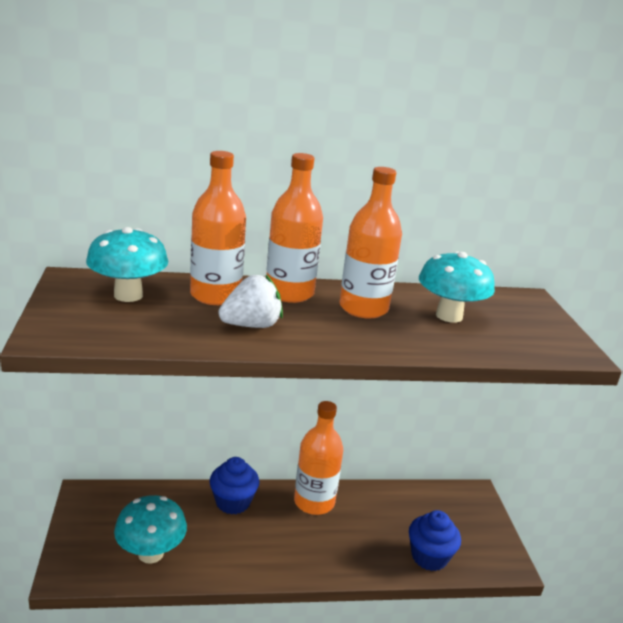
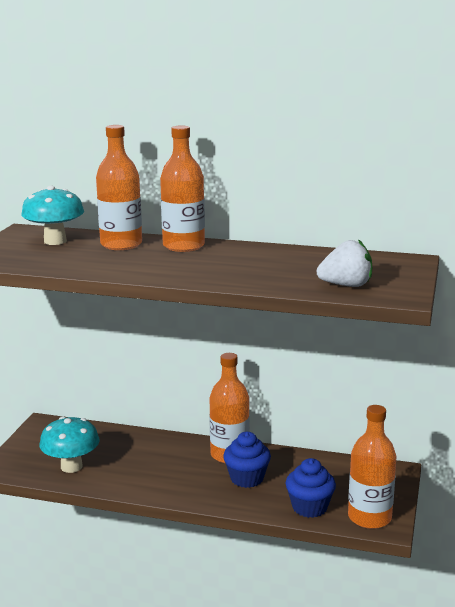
camera: 25 degrees right, 5 degrees down
(233, 502) = (158, 445): blue cupcake -> blue cupcake (247, 478)
(251, 325) = (129, 262): white strawberry -> white strawberry (346, 285)
(363, 308) = (236, 258): orange bottle -> orange bottle (369, 517)
(449, 316) = (309, 267): turquoise mushroom -> none

